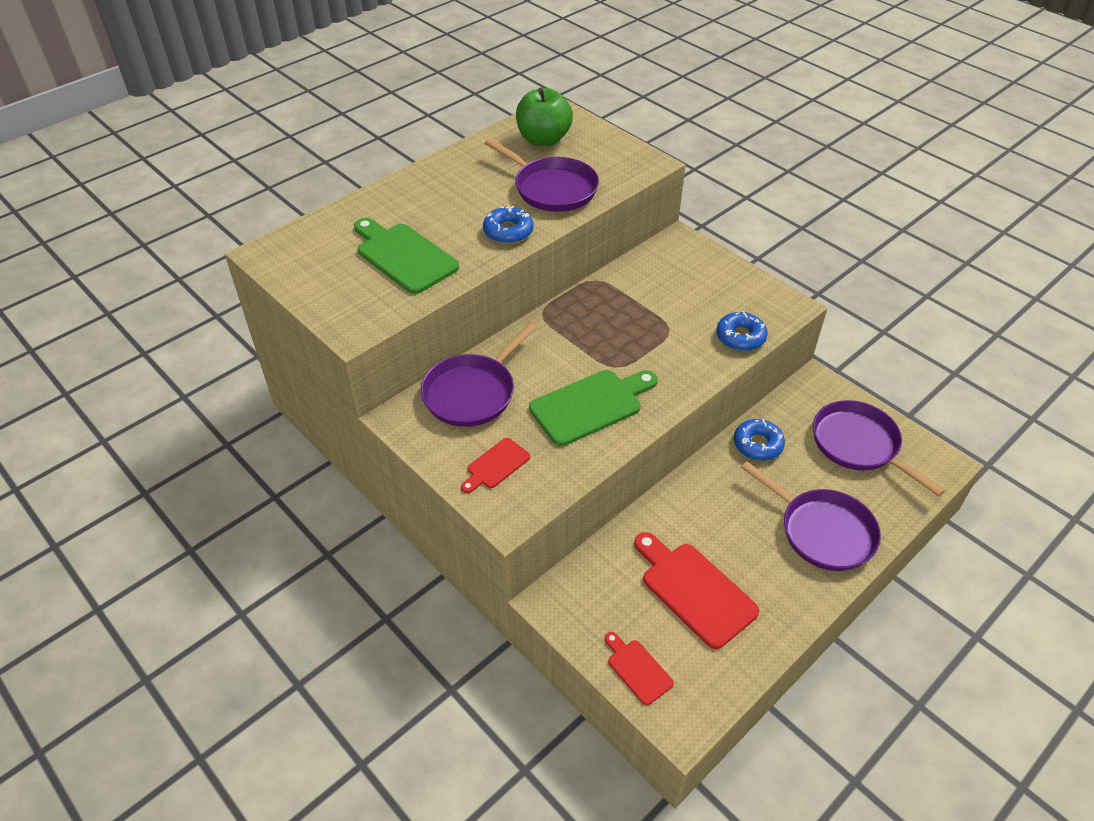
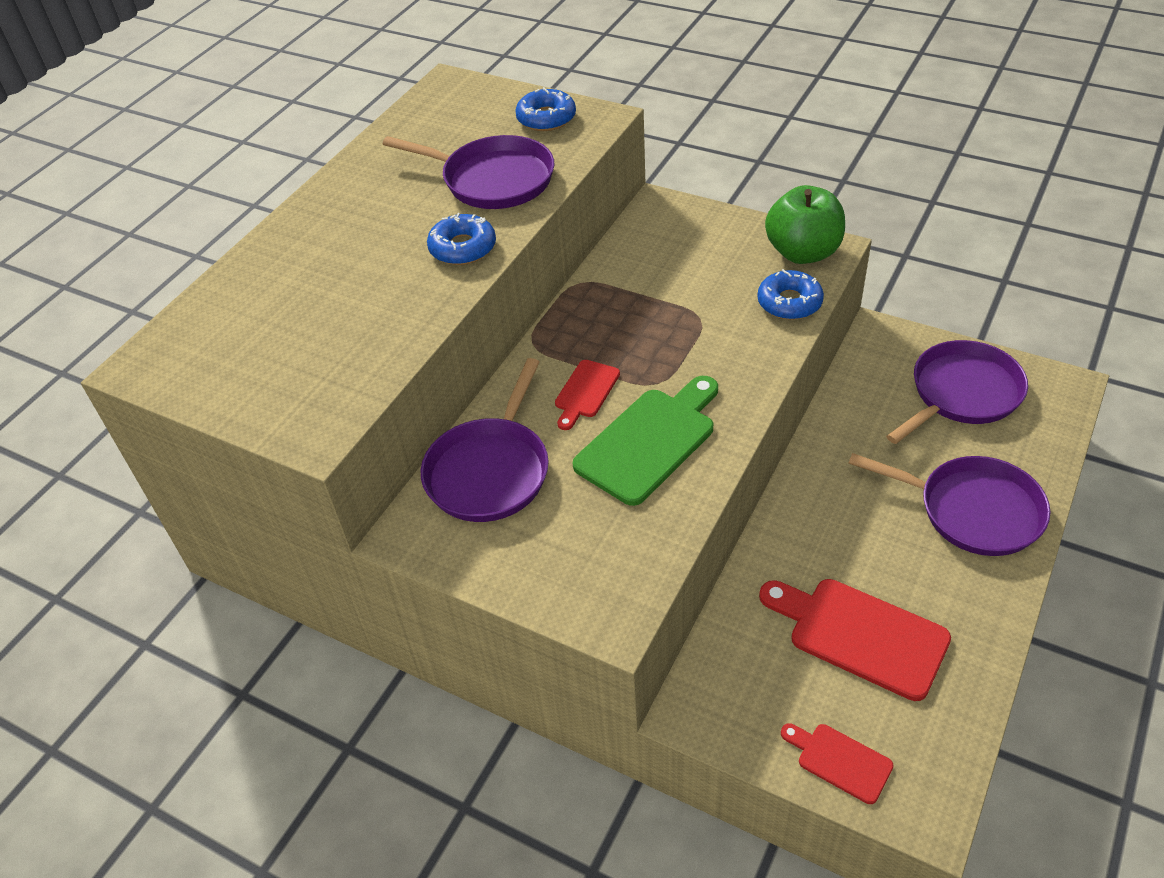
camera: 15 degrees left, 0 degrees up
(403, 256) = (338, 317): green cutting board -> none
(496, 465) = (566, 557): red cutting board -> red cutting board (585, 392)
(543, 139) = (451, 122): green apple -> green apple (803, 252)
(758, 444) = (848, 429): blue donut -> blue donut (546, 118)
(858, 444) = (962, 393): purple pan -> purple pan turned 105 degrees clockwise

